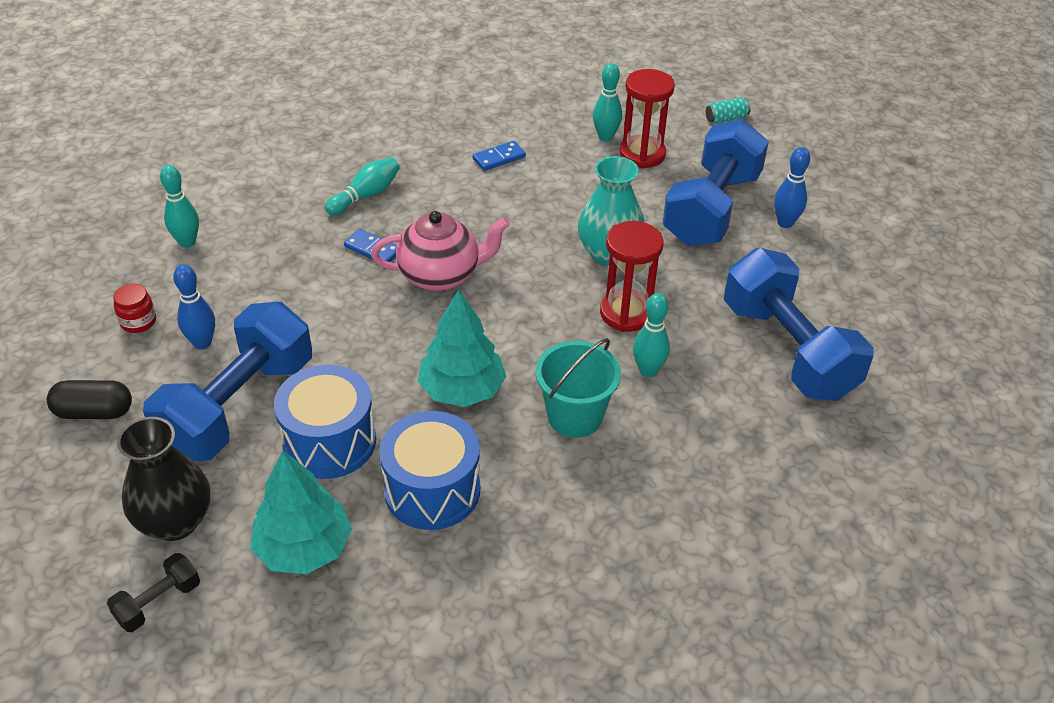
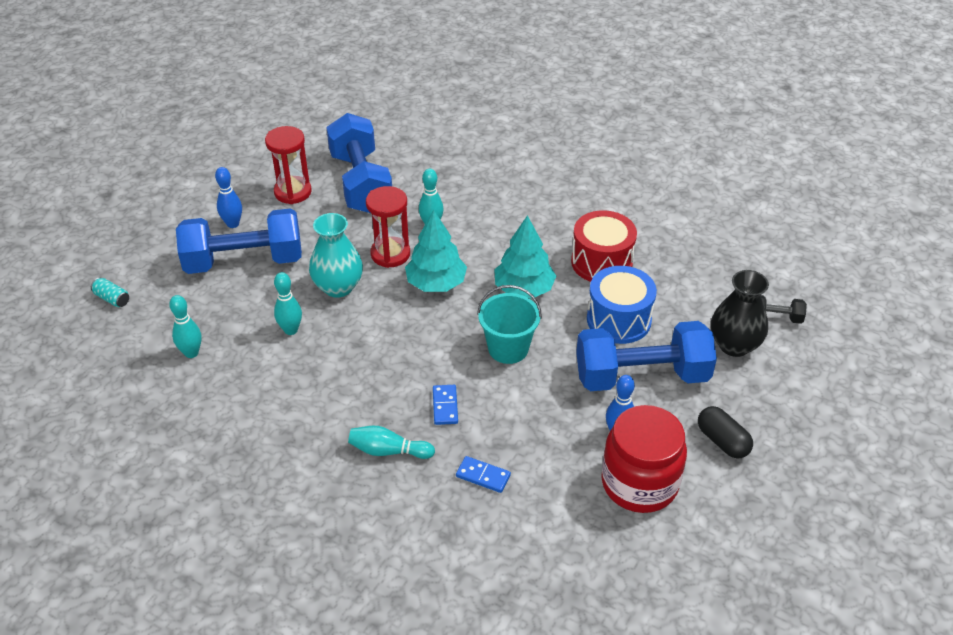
camera: 125 degrees left, 0 degrees up
(138, 322) = (639, 483): red jar -> red jar, size x2.47
(187, 242) = (542, 523): turquoise bowling pin -> turquoise bowling pin (291, 330)
(304, 548) = (687, 287): turquoise tree -> turquoise tree (436, 283)
(432, 490) = (601, 262): blue drum -> red drum
(441, 275) = (437, 354): pink teapot -> none
(499, 158) = (271, 400): blue domino -> blue domino (483, 476)
(575, 416) = (495, 237): turquoise bucket -> turquoise bucket (508, 348)
(642, 154) = (201, 322): red hourglass -> red hourglass (293, 192)
(788, 350) = (361, 183): blue dumbbell -> blue dumbbell turned 45 degrees counterclockwise

